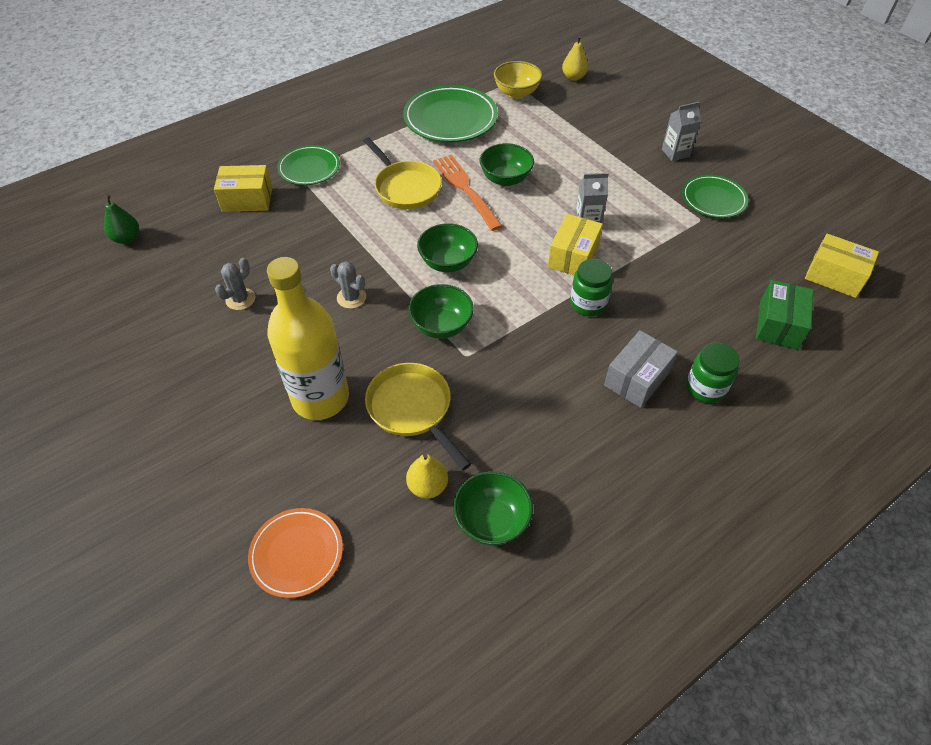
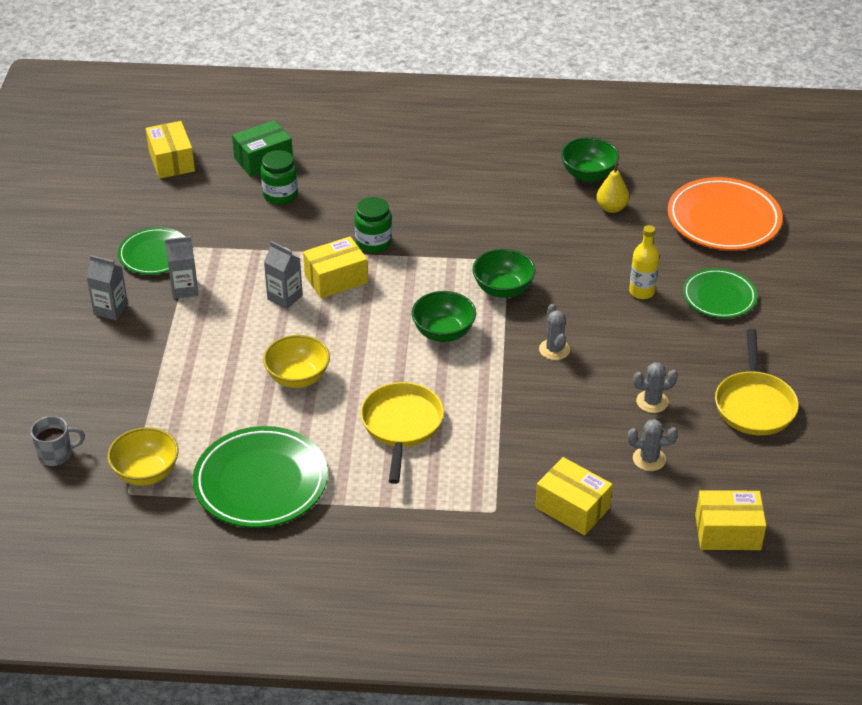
camera: 140 degrees left, 10 degrees down
(127, 238) = (727, 532): green pear -> yellow box
(214, 256) = (649, 459): none -> grey cactus
(297, 554) = (723, 220): orange plate -> orange plate, size x1.62
(309, 168) = (476, 509): green plate -> green plate (719, 297)
(320, 398) = (641, 292): yellow bottle -> yellow bottle, size x0.49
(412, 409) = (580, 251): yellow pan -> yellow pan (754, 405)
(465, 189) = (347, 389): orange fork -> none
(505, 179) = (298, 377): green bowl -> yellow bowl
(573, 77) = (56, 455): yellow pear -> grey mug
(637, 379) = (406, 186): grey box -> none
(656, 190) = (184, 289): none -> grey carton
(705, 388) = (369, 159): green jar -> green jar (280, 195)

